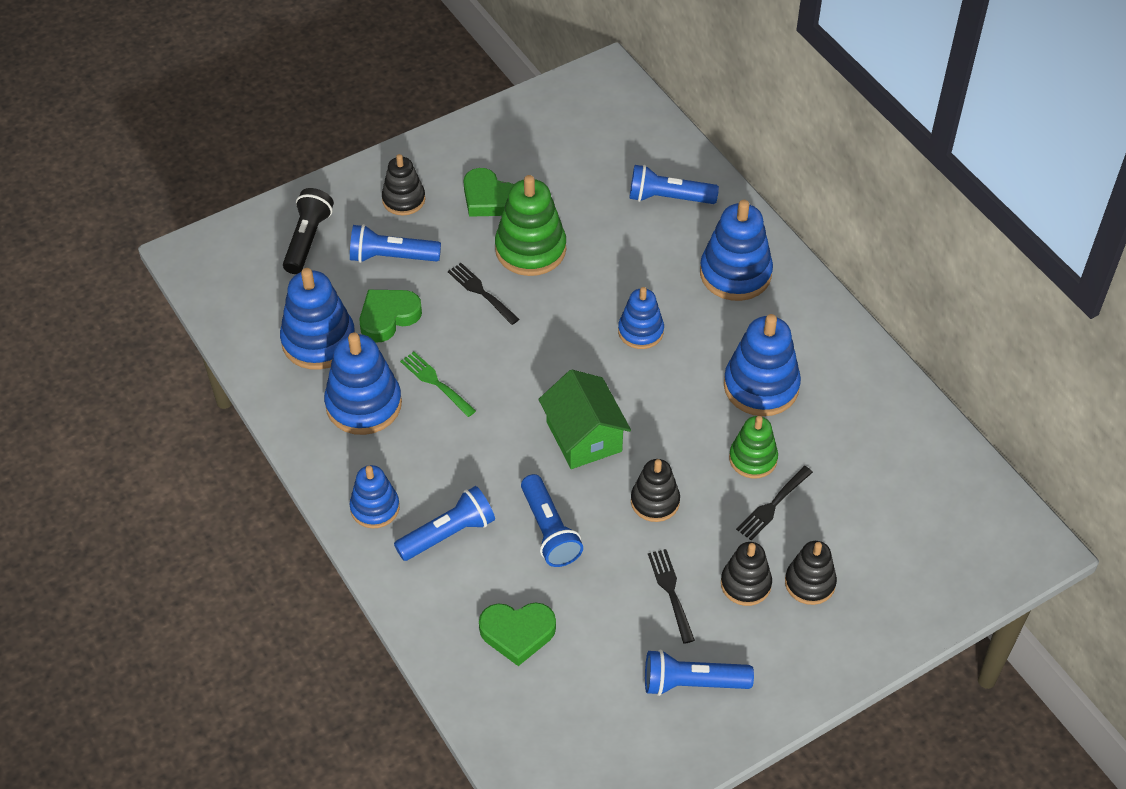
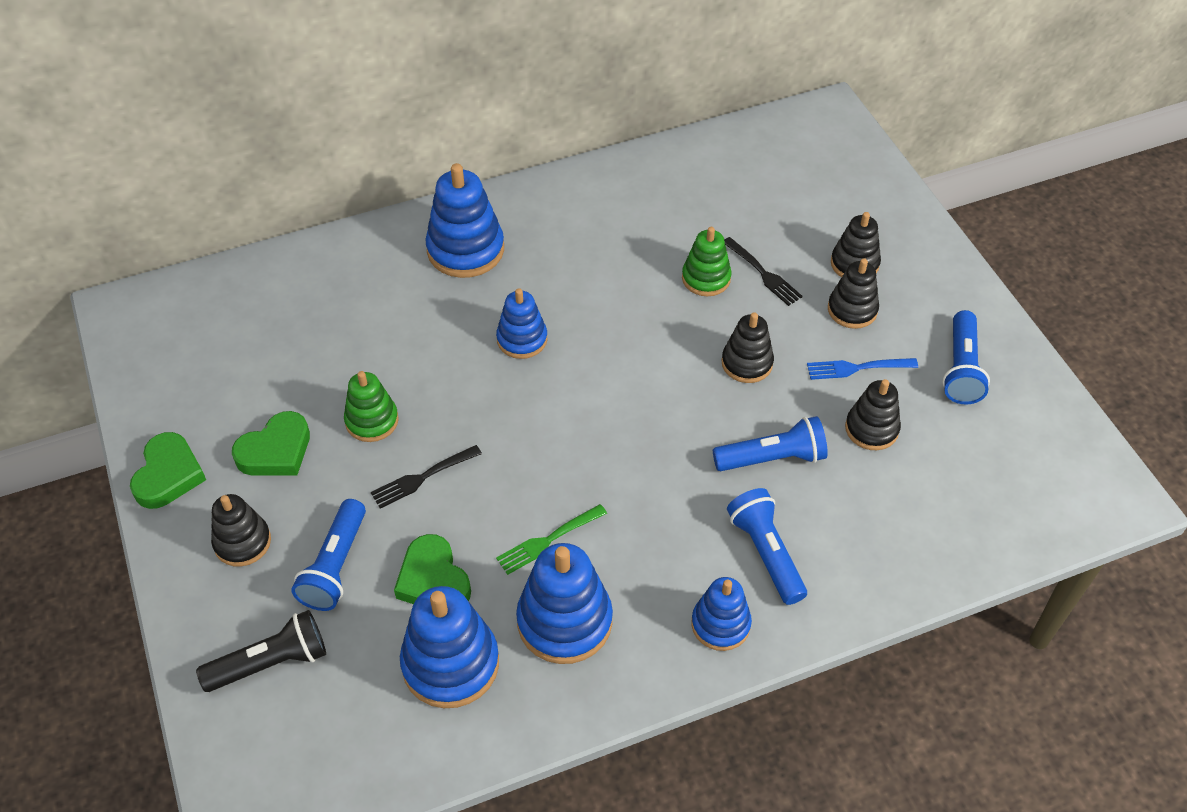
camera: 80 degrees left, 0 degrees up
(307, 239) = (271, 662): black flashlight -> black flashlight turned 135 degrees clockwise
(517, 633) = (899, 504): green heart -> green heart (168, 475)
(530, 249) = (372, 421): green stacking toy -> green stacking toy, size x0.62
(584, 436) = (653, 410): green house -> none
(599, 607) = (871, 429): none -> black stacking toy
(668, 198) = (340, 285): blue flashlight -> none
(671, 592) = (858, 368): black fork -> blue fork
(761, 386) = (618, 256): blue stacking toy -> none

